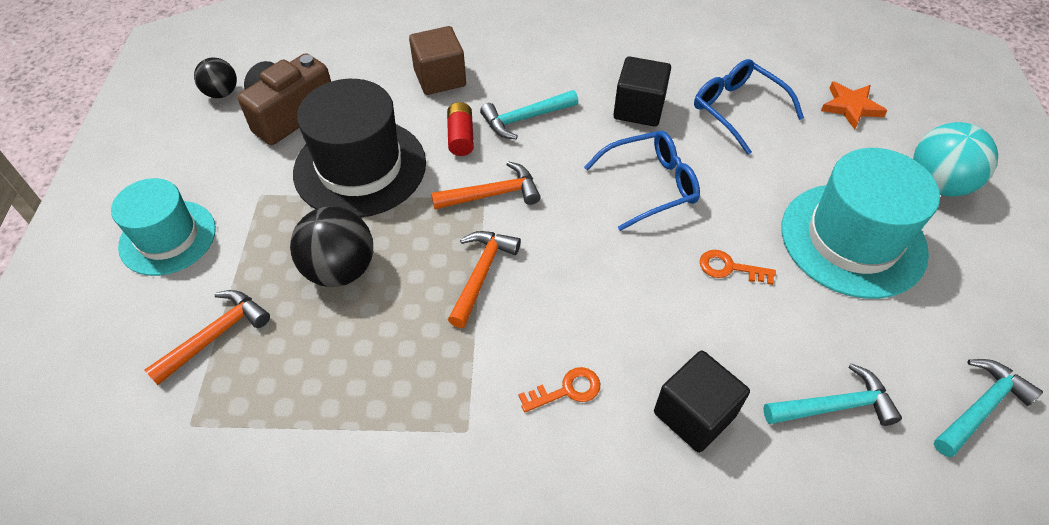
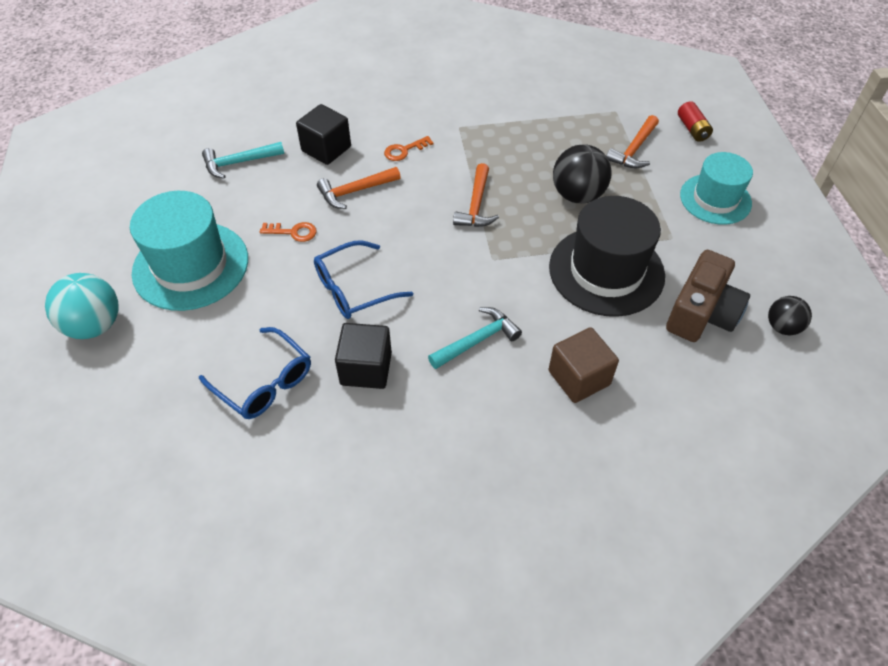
camera: 170 degrees right, 0 degrees up
(461, 137) = (531, 312): red battery -> red battery (692, 129)
(492, 194) = (486, 263): orange hammer -> orange hammer (355, 191)
(851, 107) = (142, 403): orange star -> none
(980, 408) = (147, 173): turquoise hammer -> none

